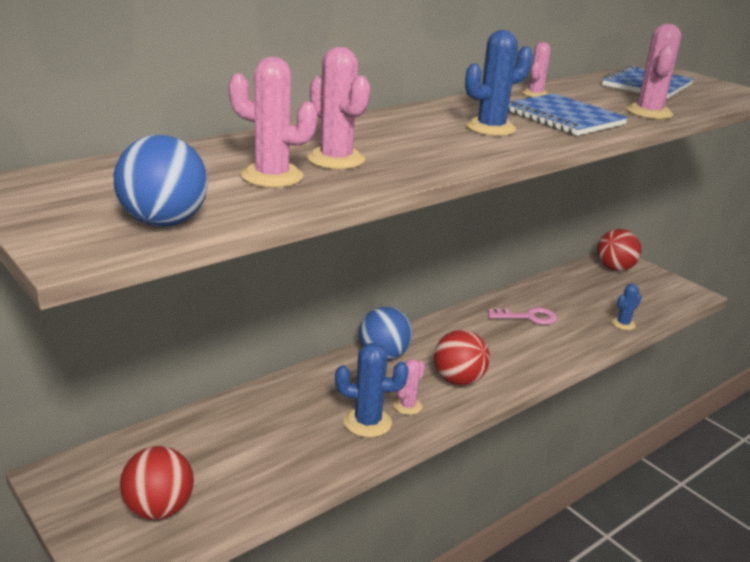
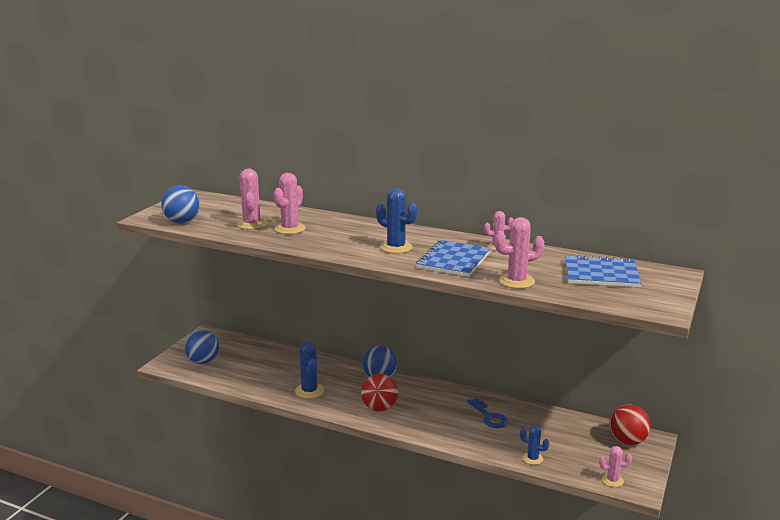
camera: 65 degrees right, 5 degrees down
(159, 509) = (203, 361): red ball -> blue ball
(408, 406) = (336, 398): pink cactus -> pink cactus (612, 480)
(528, 317) = (489, 416): pink key -> blue key

